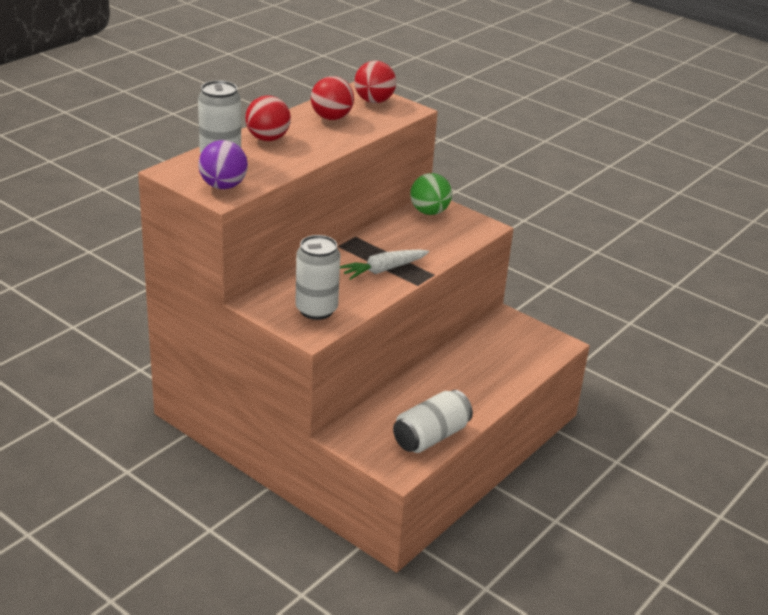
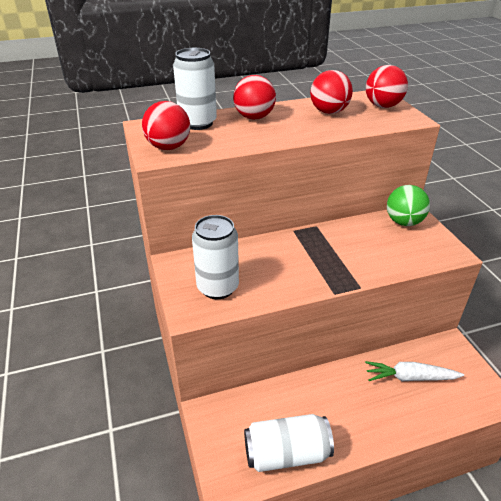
camera: 35 degrees right, 5 degrees up
(223, 186) = (168, 147): purple ball -> red ball
(383, 270) = (314, 266): white carrot -> white carrot (410, 377)

